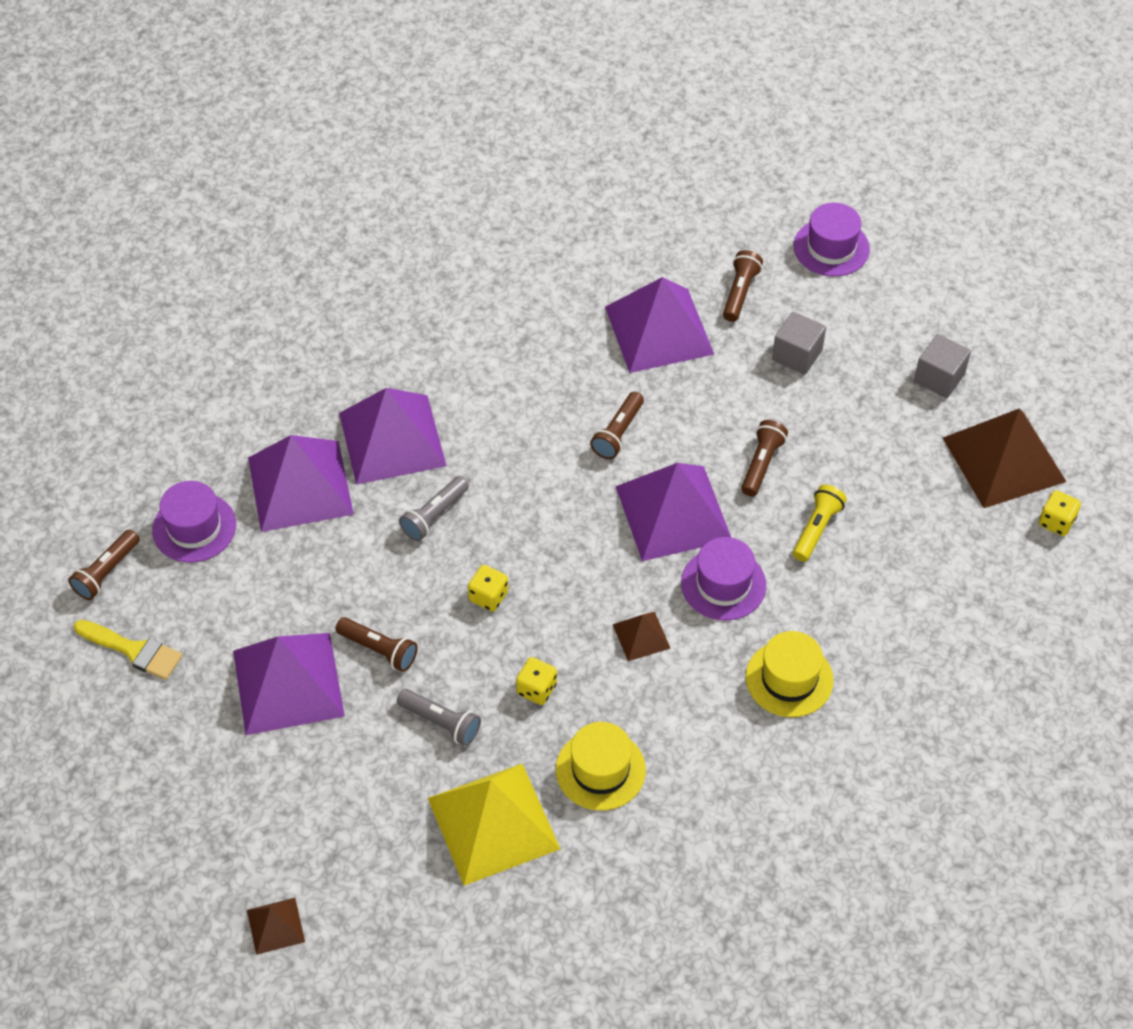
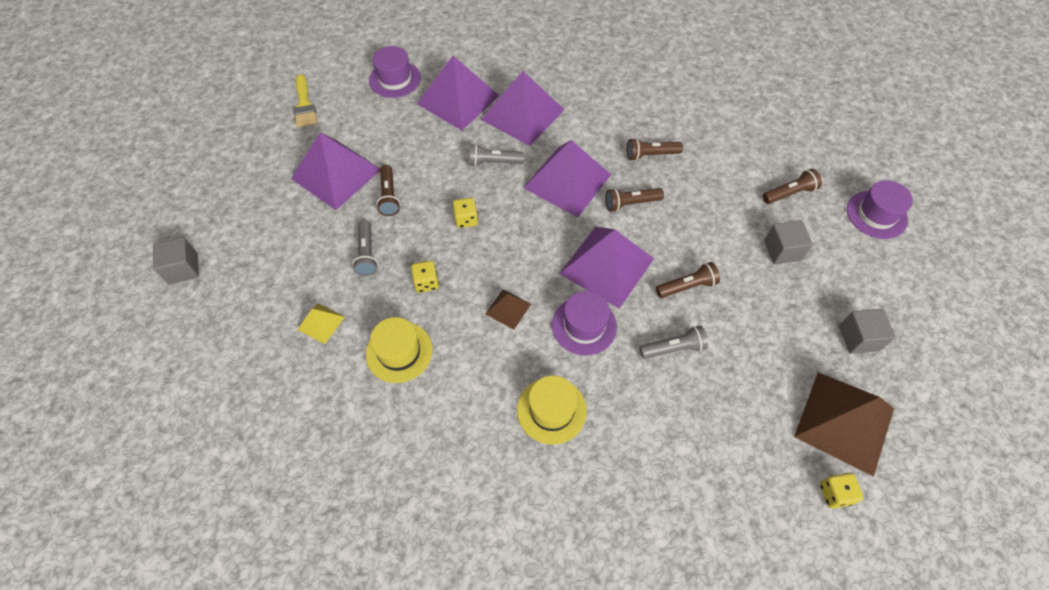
camera: 50 degrees right, 5 degrees up
(107, 572) = (340, 67): brown flashlight -> brown flashlight (651, 155)
(276, 925) = (183, 269): brown pyramid -> grey cube
(493, 823) = (321, 323): yellow pyramid -> yellow pyramid, size x0.47
(658, 330) = (718, 174): purple pyramid -> purple pyramid (567, 181)
(816, 529) = (673, 348): yellow flashlight -> grey flashlight

